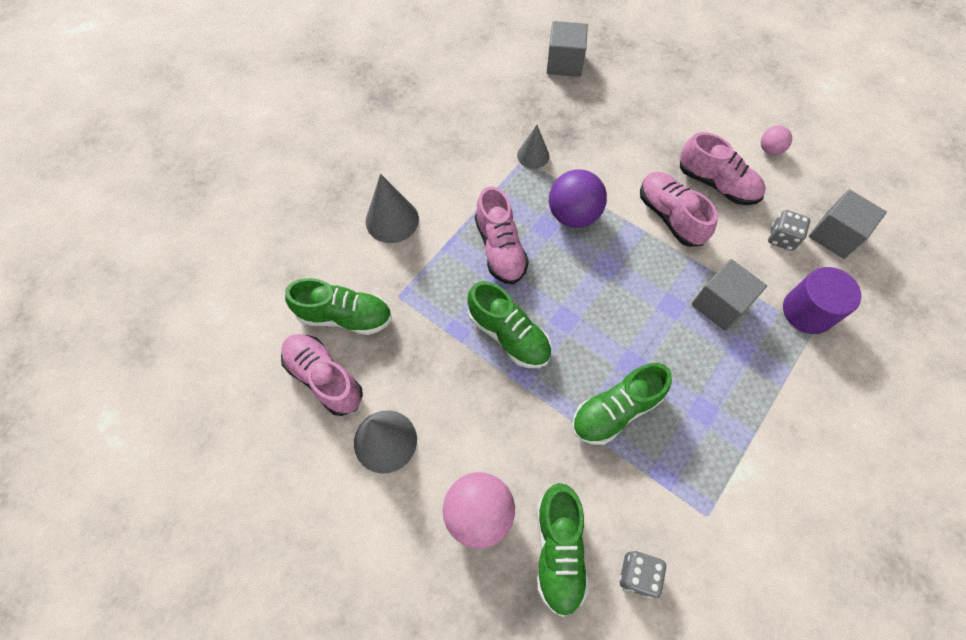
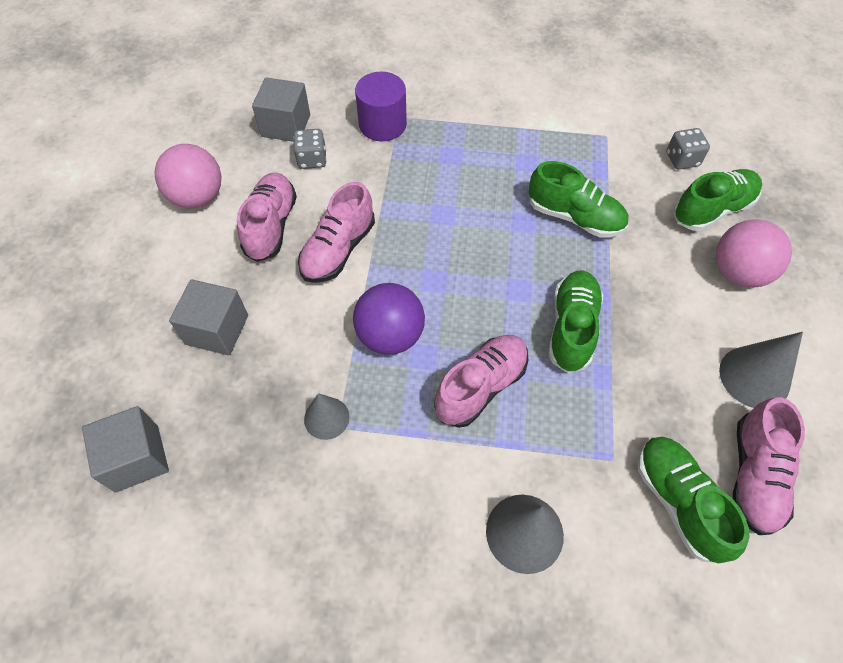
camera: 120 degrees left, 5 degrees down
(719, 304) = (417, 181): grey cube -> grey cube (217, 330)
(769, 149) = (198, 197): pink ball -> pink ball, size x1.88

